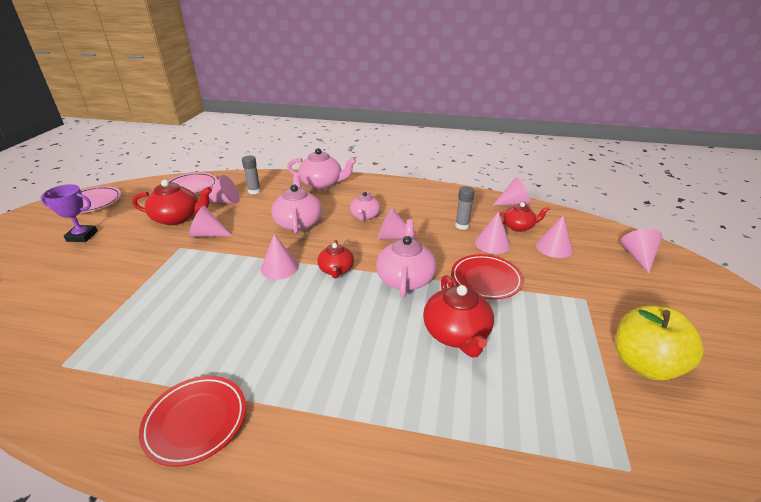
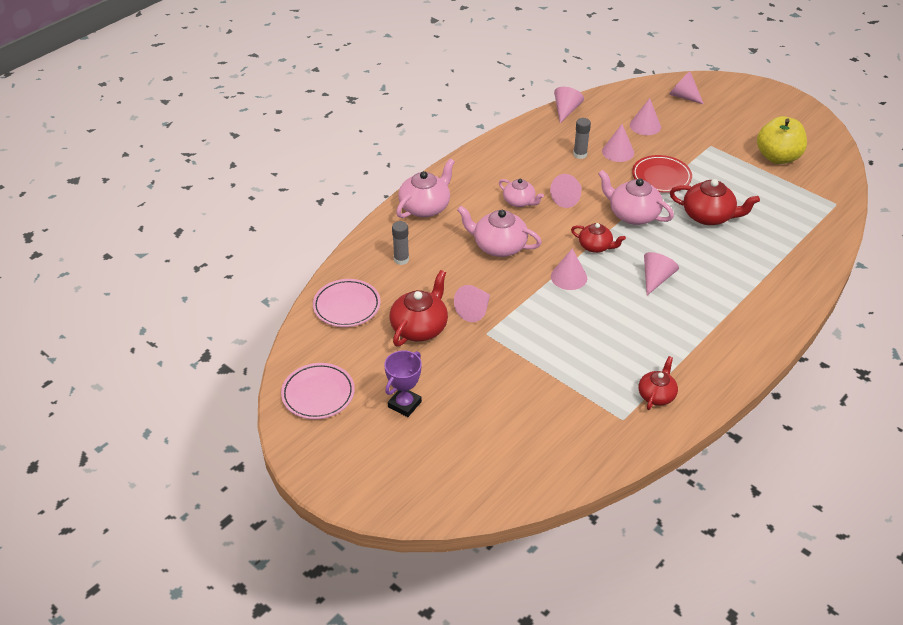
camera: 60 degrees left, 10 degrees up
(196, 421) = (720, 354): red plate -> none
(225, 201) = (408, 285): pink cone -> pink cone (656, 279)
(518, 227) = (604, 127): red teapot -> red teapot (656, 395)

